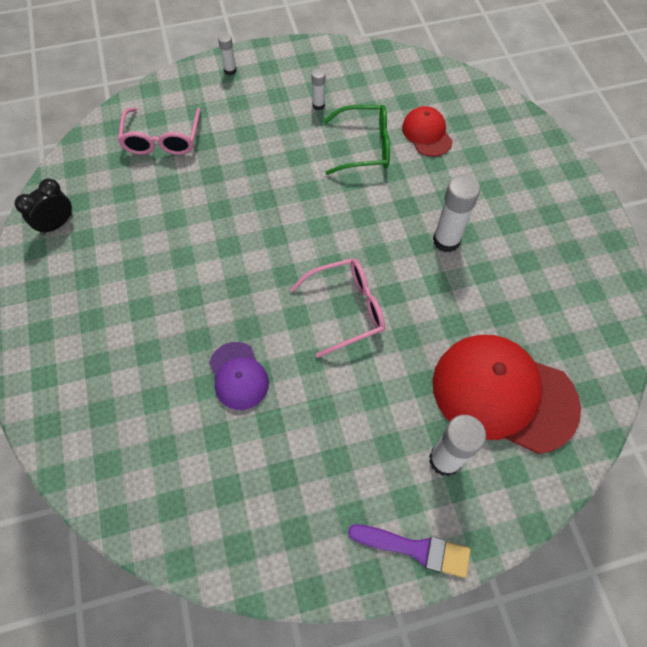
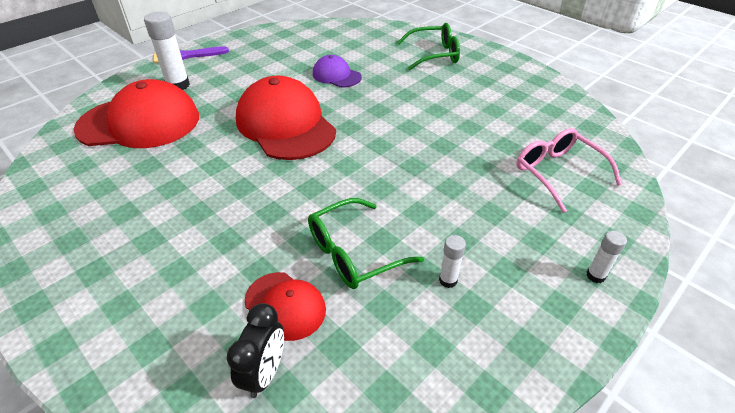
camera: 150 degrees right, 20 degrees down
(57, 224) = (545, 94): black clock -> black clock (265, 373)
(87, 359) = (434, 55): none -> green glasses
(346, 309) = (285, 125): pink glasses -> red cap
(446, 241) = (216, 198): white glue stick -> none

